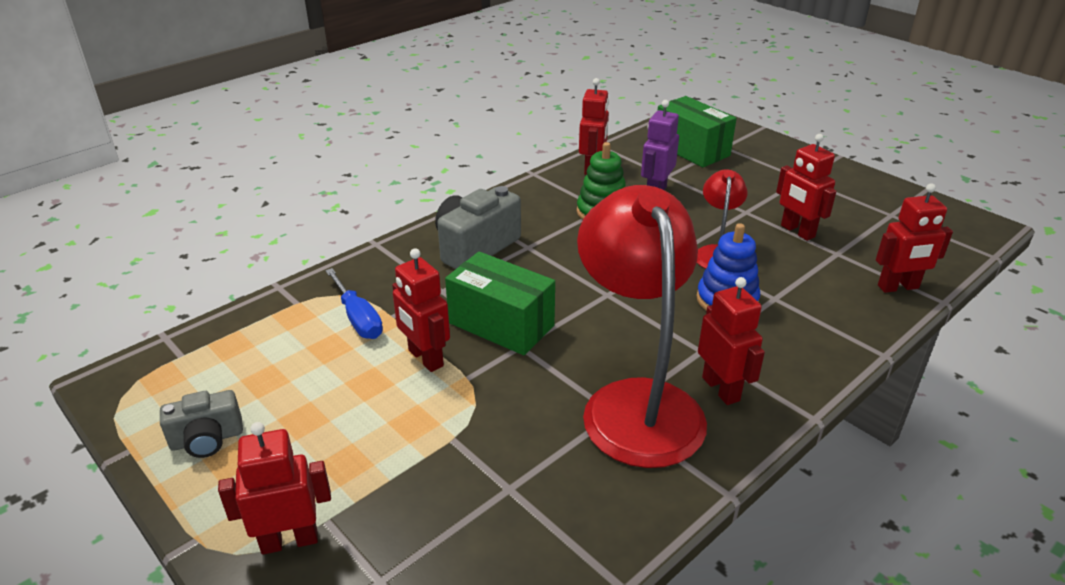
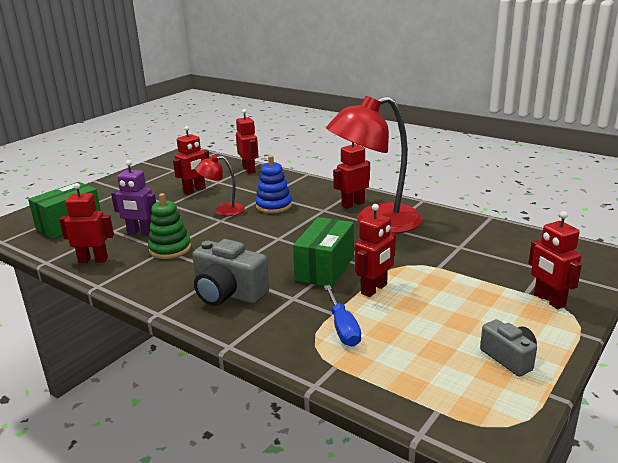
camera: 100 degrees left, 10 degrees down
(358, 318) = (343, 328): blue screwdriver -> blue screwdriver turned 120 degrees clockwise

